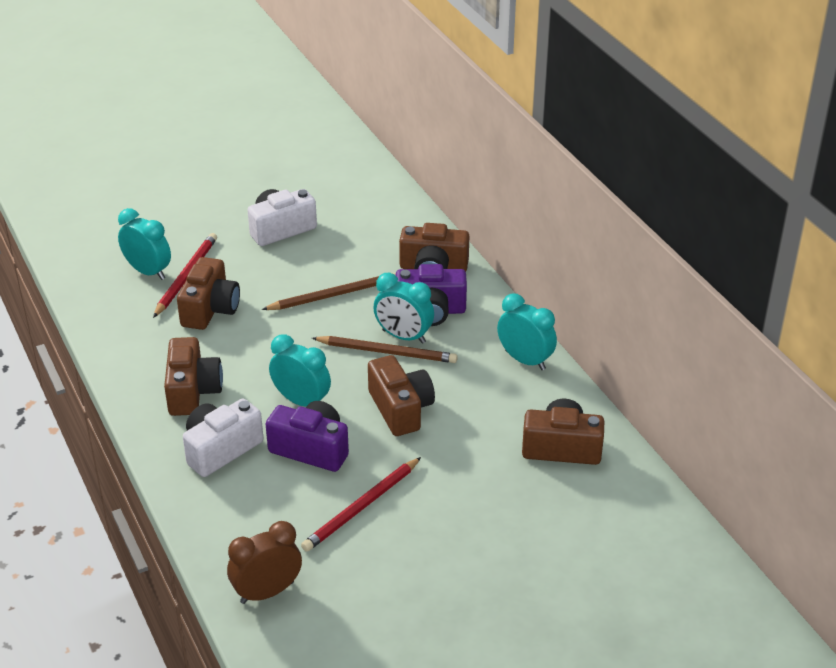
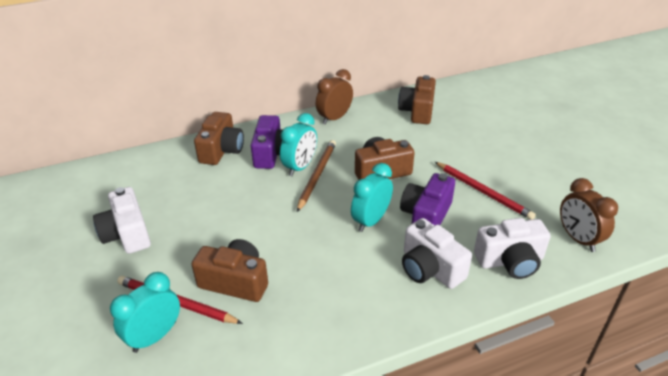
camera: 85 degrees left, 0 degrees up
(192, 391) = (354, 290): brown camera -> none
(229, 519) = (510, 261): none -> white camera
(333, 295) = (238, 202): brown pencil -> none
(525, 360) = (334, 118): turquoise clock -> brown clock

